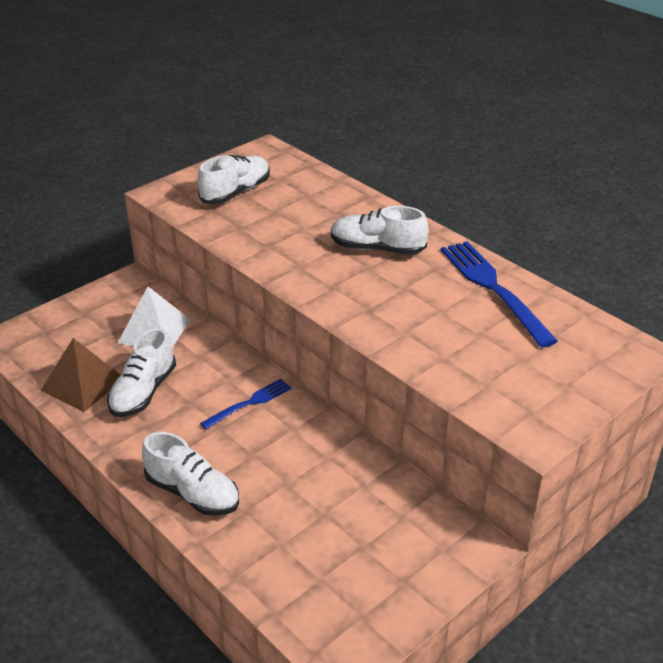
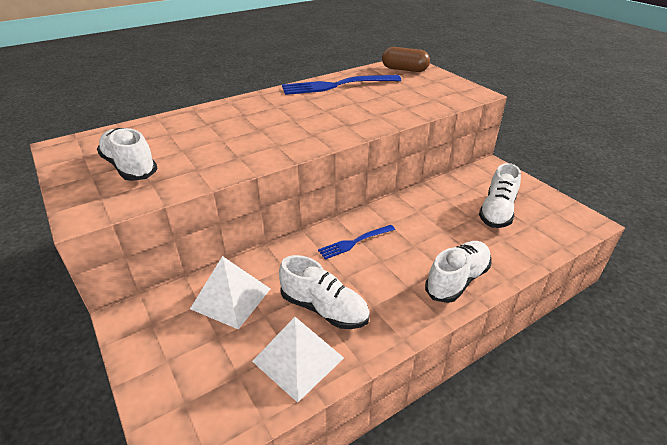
camera: 80 degrees left, 0 degrees up
(82, 384) = (298, 359): brown pyramid -> white pyramid
(249, 403) = (355, 242): blue fork -> blue fork turned 90 degrees counterclockwise
(377, 249) = (270, 114): white shoe -> white shoe (497, 211)
(600, 351) = (404, 69): none -> brown capsule

